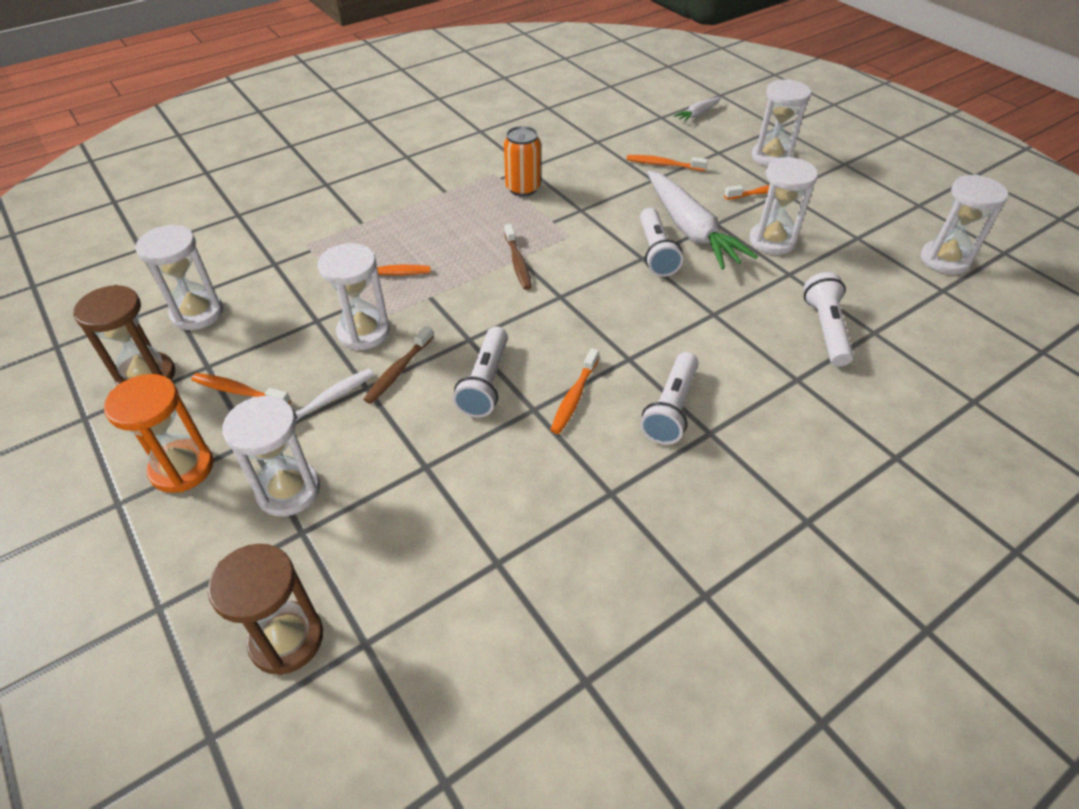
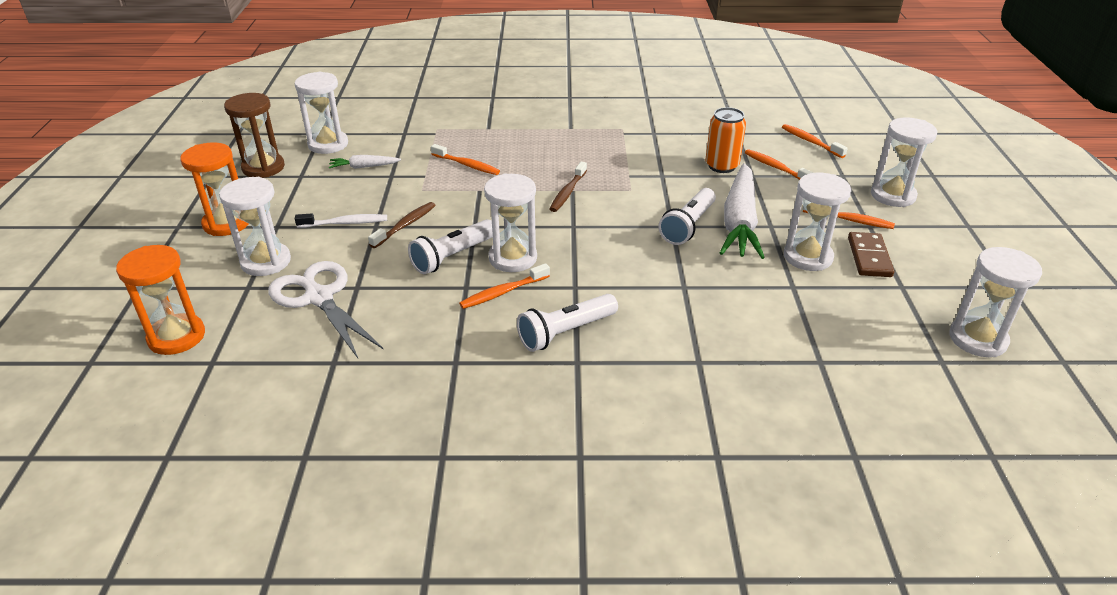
camera: 35 degrees right, 10 degrees down
(238, 391) = (301, 196): orange toothbrush -> orange toothbrush (810, 142)
(286, 639) = (176, 337): brown hourglass -> orange hourglass
(363, 332) = (411, 194): white hourglass -> white hourglass (513, 258)
(398, 371) = (405, 225): brown toothbrush -> brown toothbrush turned 150 degrees clockwise
(399, 500) = (319, 298): none -> white scissors
(523, 188) = (632, 145): orange can -> orange can (721, 166)
(697, 114) = (859, 141): white carrot -> white carrot (364, 167)
(812, 221) = (869, 257): none -> brown domino
(825, 329) = (773, 339): white flashlight -> none

